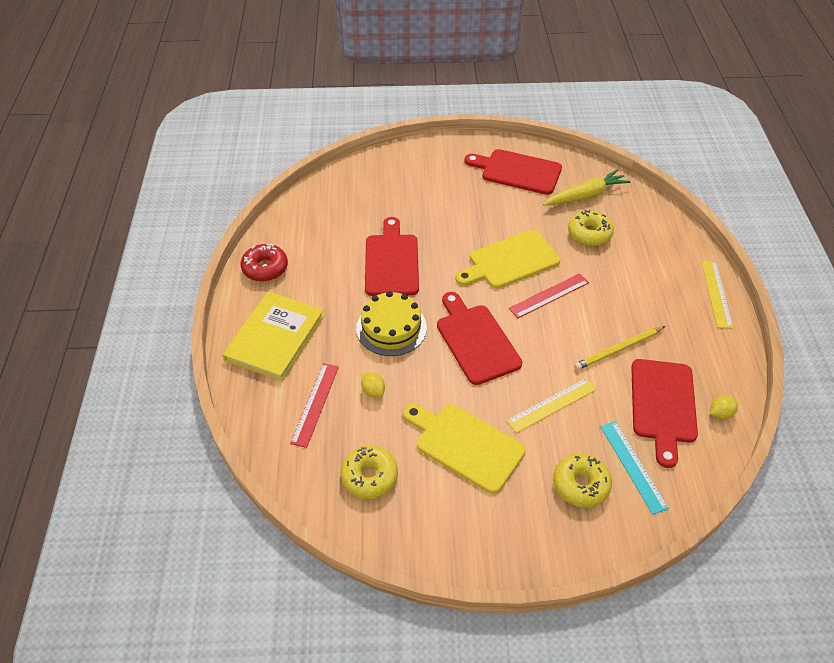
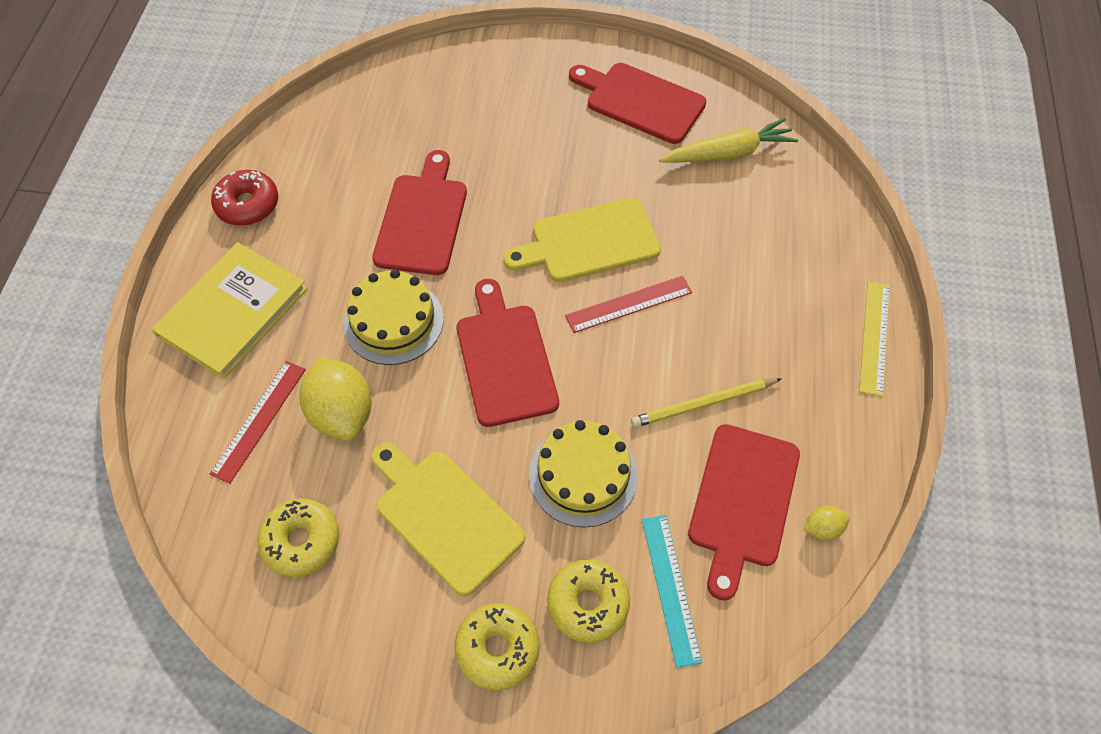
camera: 10 degrees right, 10 degrees up
(373, 391) = (342, 413): yellow lemon -> yellow lemon, size x2.13
(552, 405) = (583, 475): yellow ruler -> yellow cake
(589, 234) = (715, 215): yellow donut -> yellow donut (497, 649)

